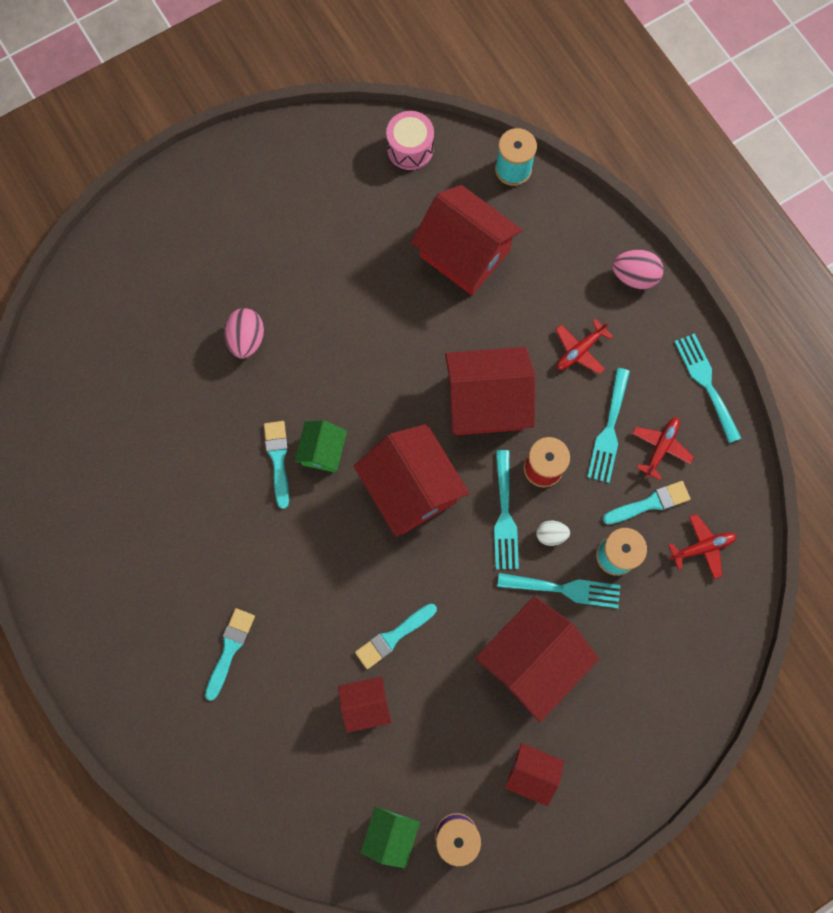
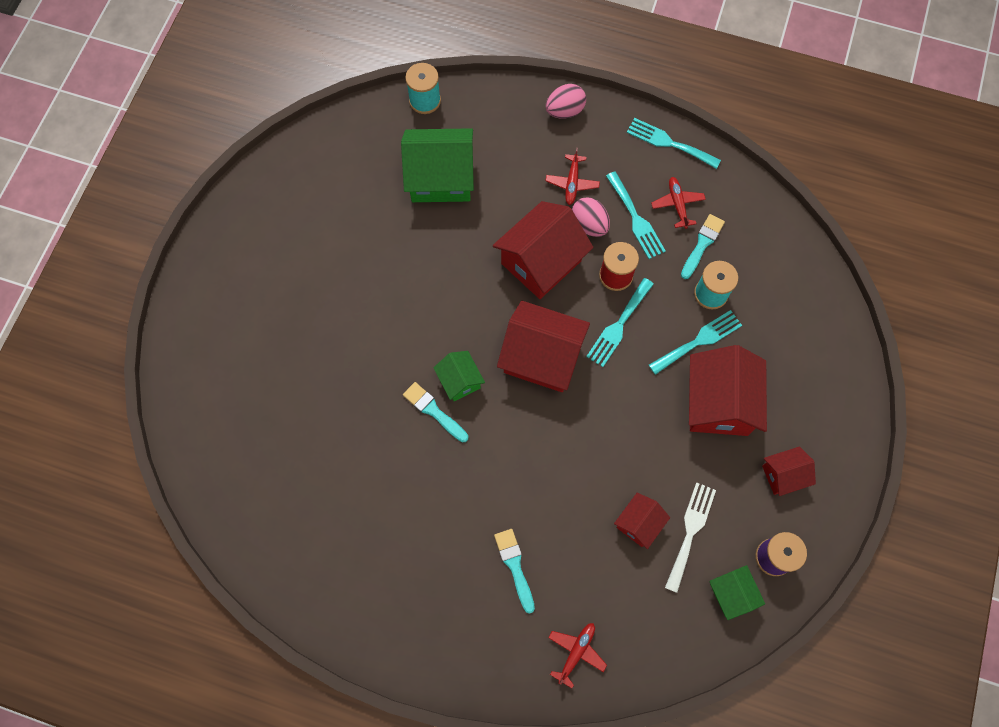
camera: 40 degrees left, 5 degrees down
(247, 339) = (339, 348): pink egg -> pink egg (589, 225)
(393, 637) = (617, 464): turquoise brush -> none
(403, 749) = (690, 532): none -> white fork
(410, 148) = (342, 137): pink drum -> none
(464, 254) = (441, 178): red house -> green house
(504, 516) = (618, 325): turquoise fork -> turquoise fork turned 75 degrees clockwise
(551, 535) = (659, 314): white egg -> none
(702, 547) = (758, 246): red plane -> red plane (576, 652)

